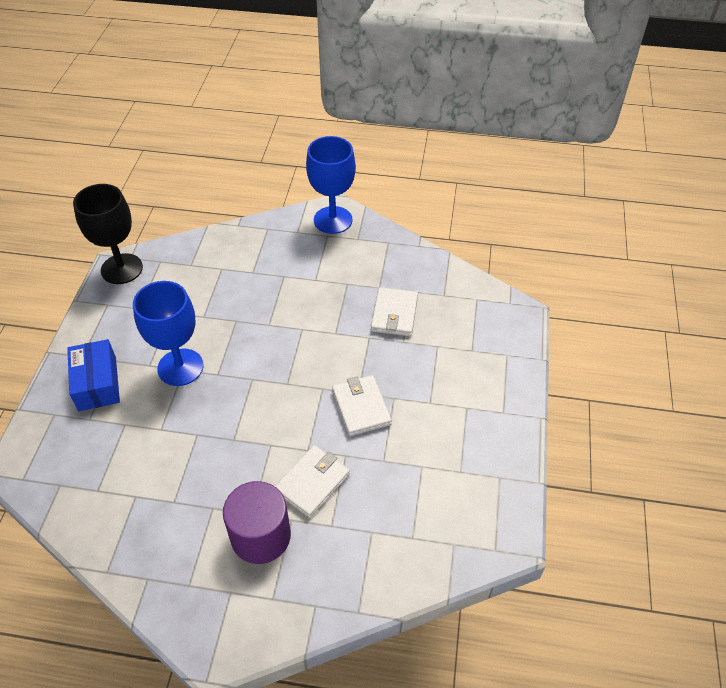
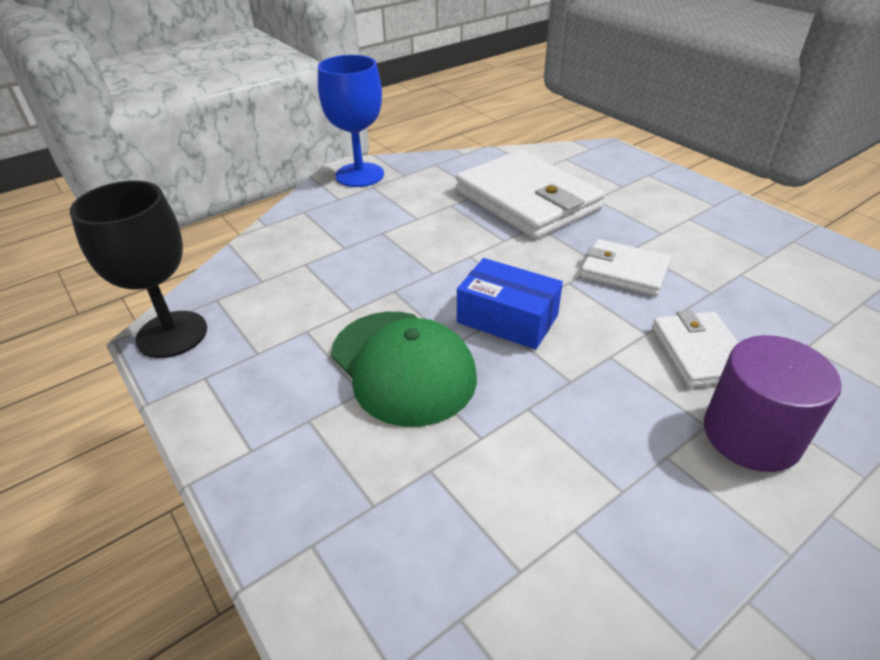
camera: 45 degrees left, 10 degrees down
(97, 383) = (322, 459): blue box -> blue box (507, 319)
(180, 367) = (403, 366): blue goblet -> green cap
(394, 314) = (527, 200): white wallet -> white wallet, size x1.87

